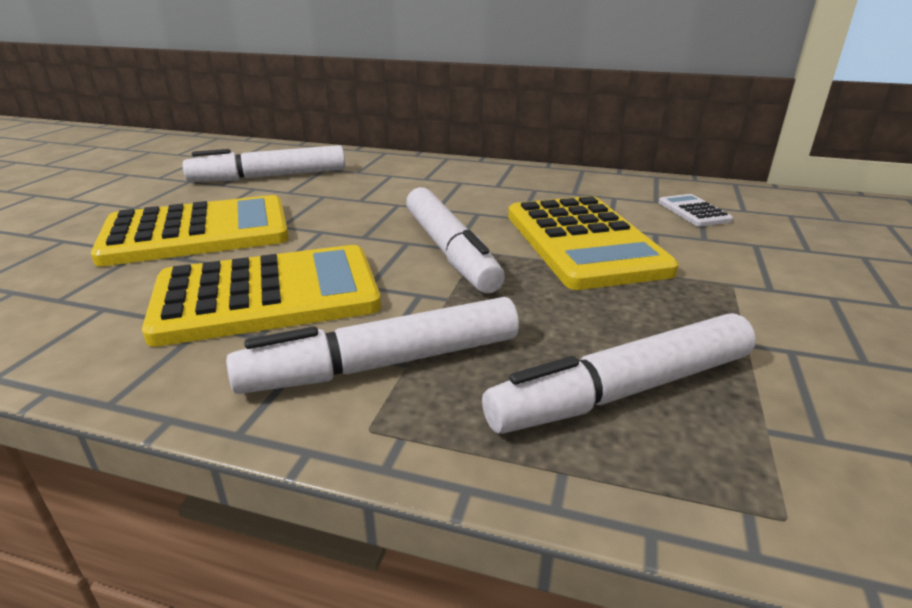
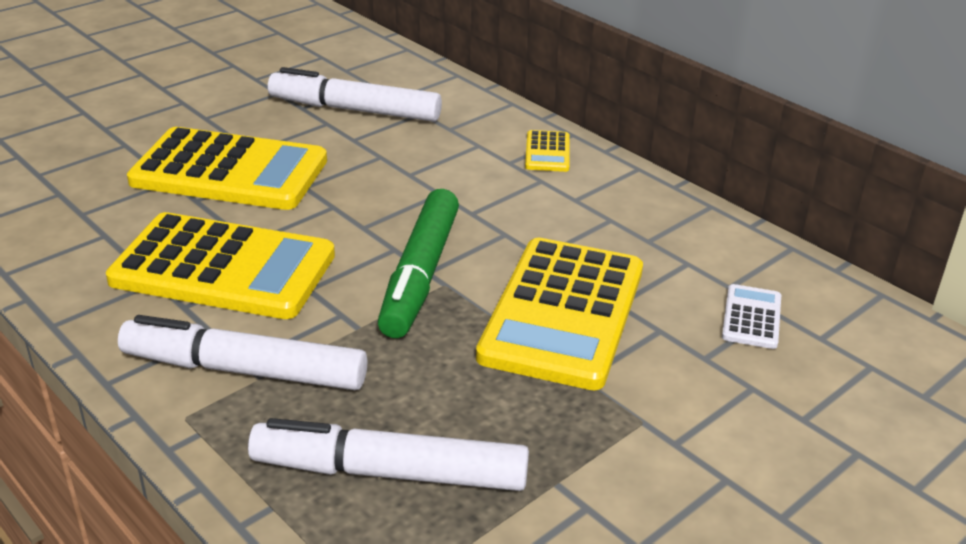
camera: 30 degrees right, 5 degrees up
(444, 168) = (547, 152): none -> yellow calculator
(449, 251) = (420, 275): white marker -> green marker

